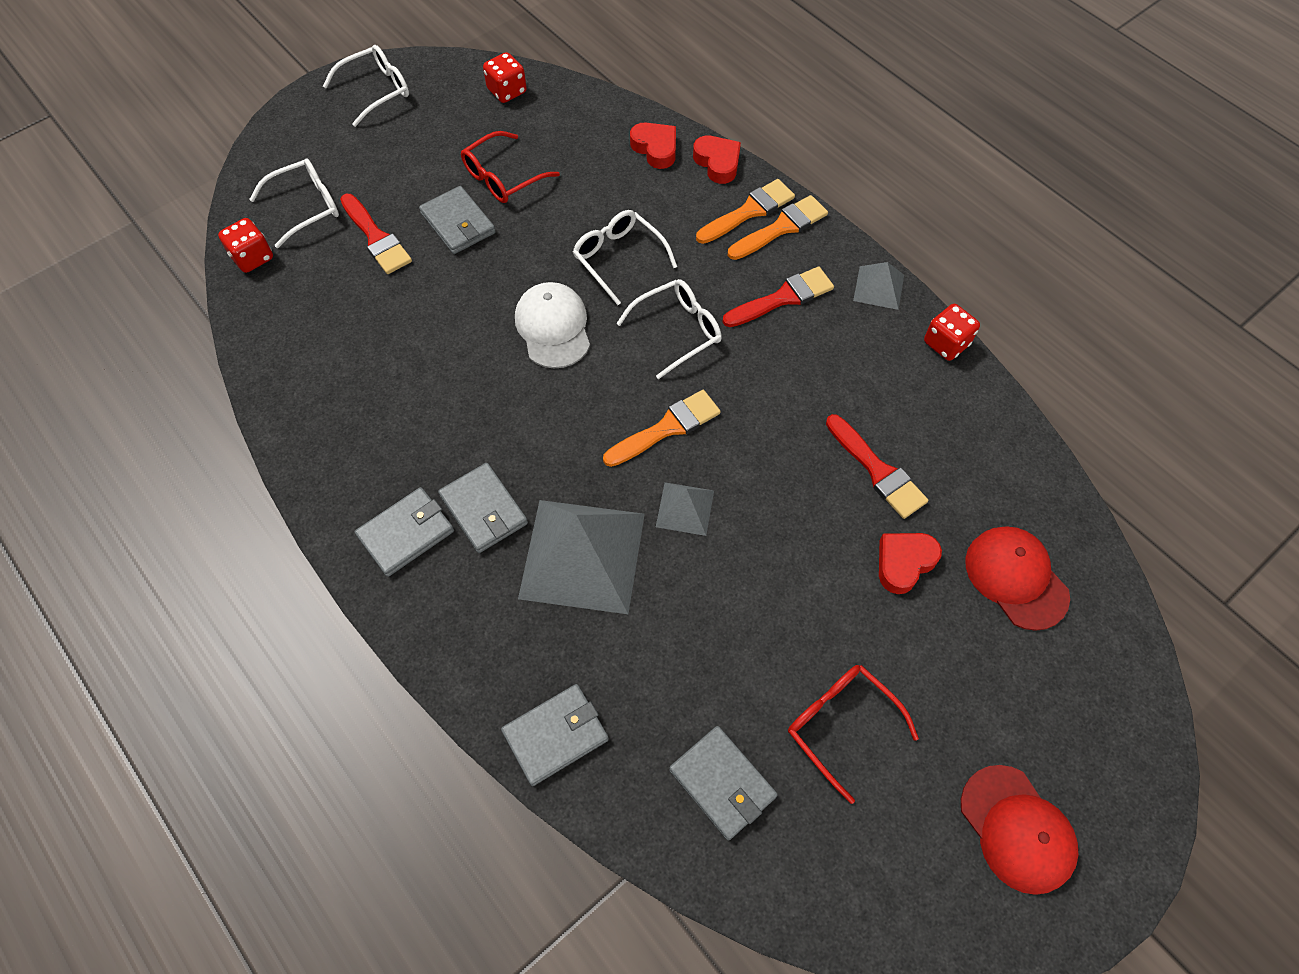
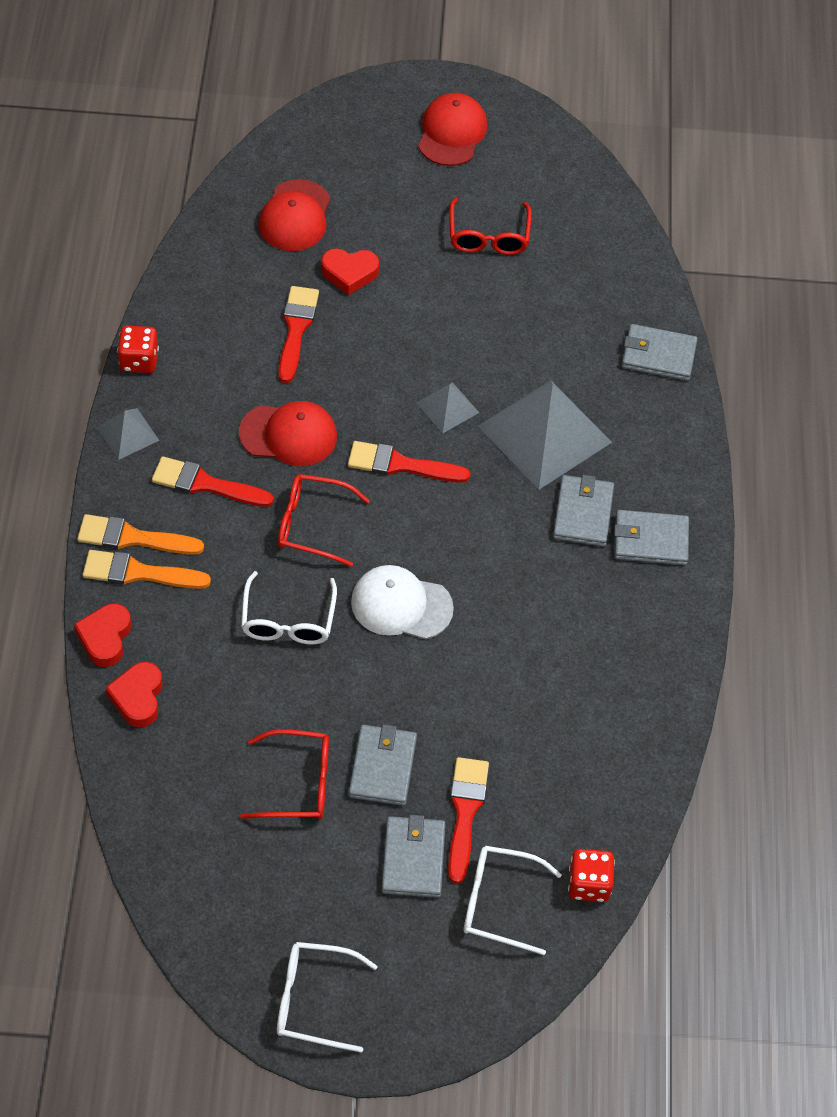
camera: 140 degrees left, 5 degrees down
(507, 91) = (193, 884): red dice -> none
(553, 327) = (401, 605): white cap -> white cap turned 75 degrees clockwise
(666, 428) = (401, 465): orange brush -> red brush
(677, 331) = (312, 525): white glasses -> red glasses
(722, 783) = (585, 264): grey wallet -> grey wallet (413, 859)
(774, 380) = (288, 435): none -> red cap

